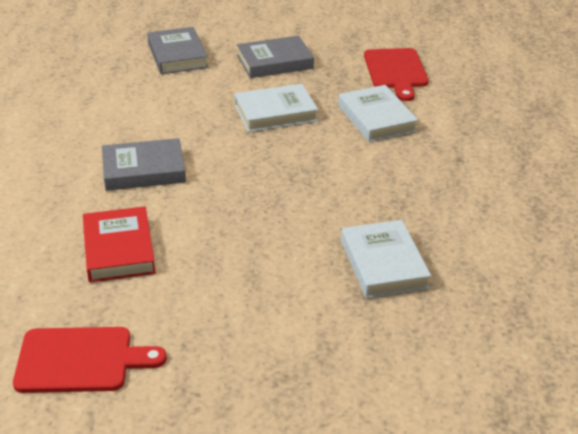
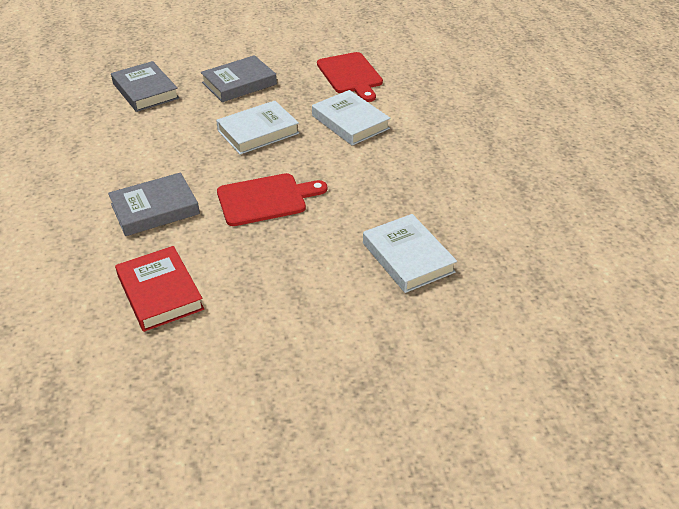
camera: 15 degrees left, 5 degrees up
(80, 360) = (164, 412): red cutting board -> red cutting board (266, 199)

